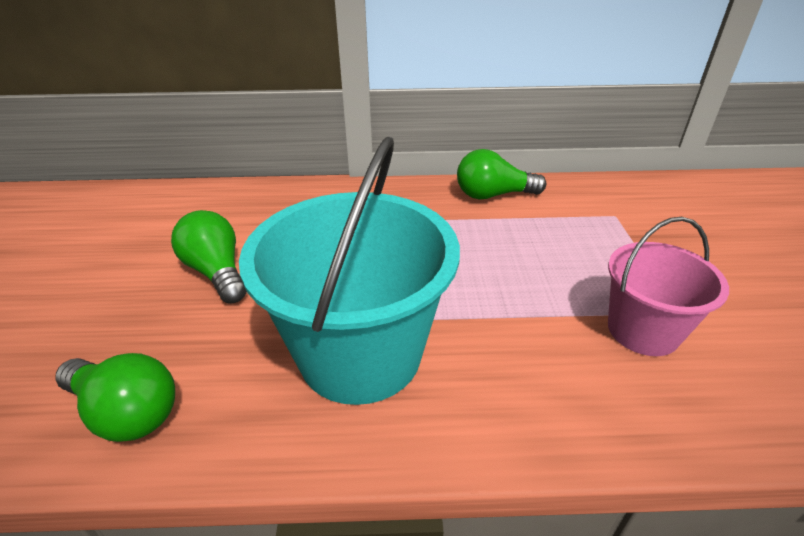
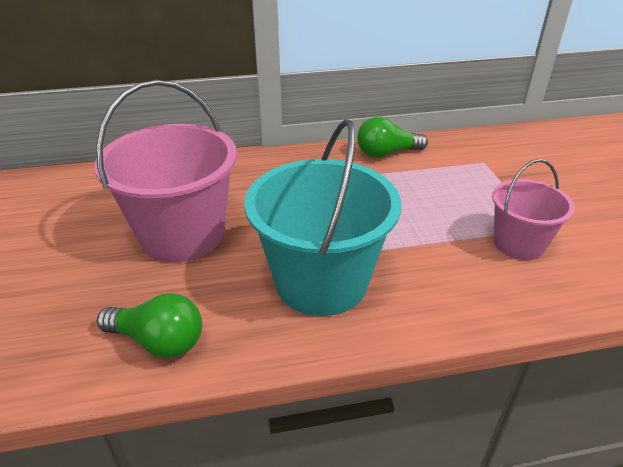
camera: 10 degrees left, 0 degrees up
(217, 272) = (182, 234): green light bulb -> pink bucket

